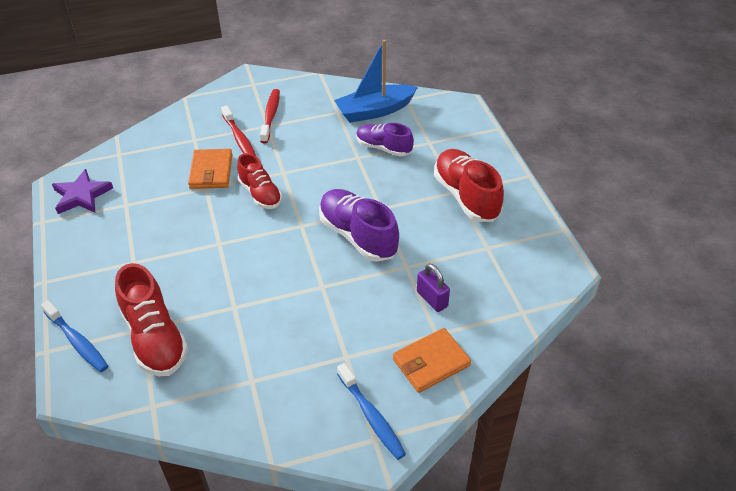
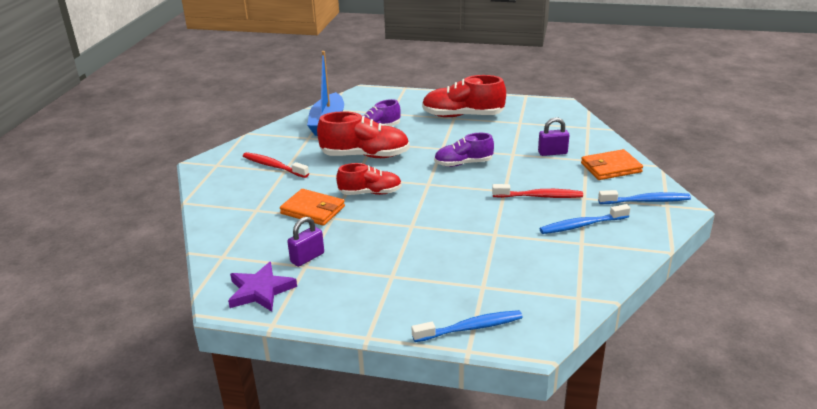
camera: 60 degrees left, 15 degrees down
(137, 200) = (307, 258): none -> purple padlock
(155, 338) = (500, 281): red shoe -> red shoe (365, 156)
(240, 139) = (286, 187): red toothbrush -> red toothbrush (539, 196)
(286, 371) = (582, 225): none -> blue toothbrush
(358, 236) = (463, 163): purple shoe -> purple shoe, size x0.65
(431, 362) = (611, 168): orange wallet -> orange wallet turned 75 degrees clockwise

